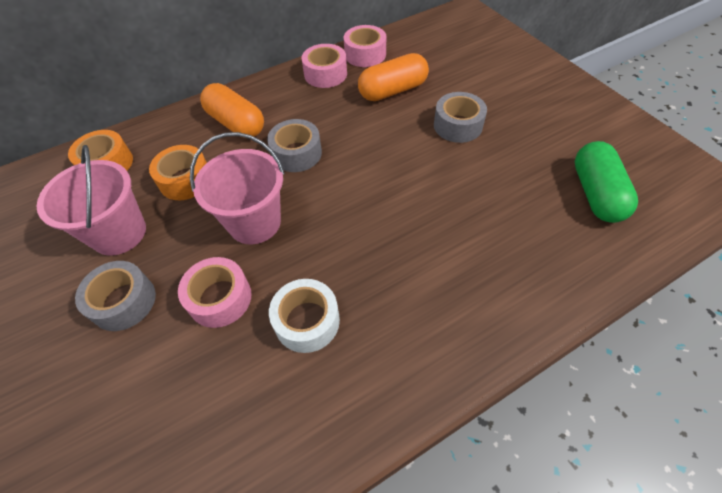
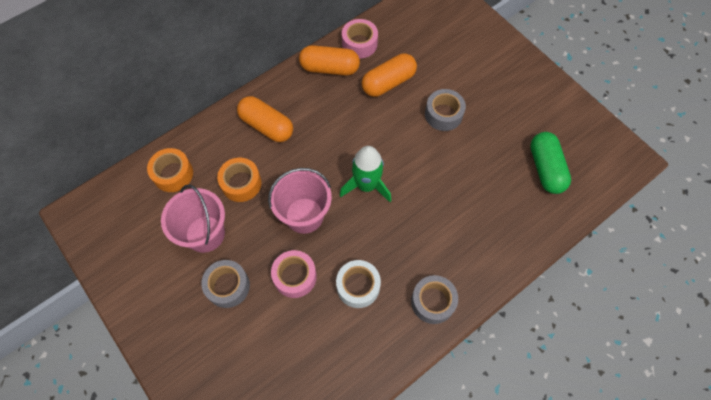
camera: 10 degrees left, 10 degrees up
(296, 153) = (322, 151): grey tape -> grey tape (433, 302)
(325, 74) = (329, 68): pink tape -> orange capsule
(345, 194) = (366, 185): none -> green rocket

